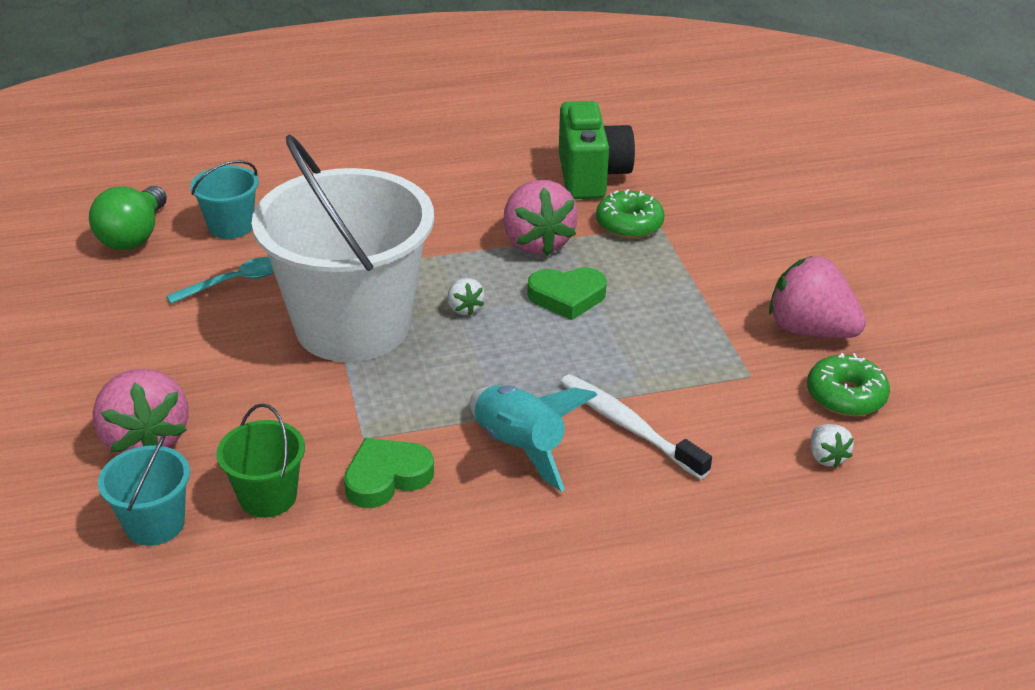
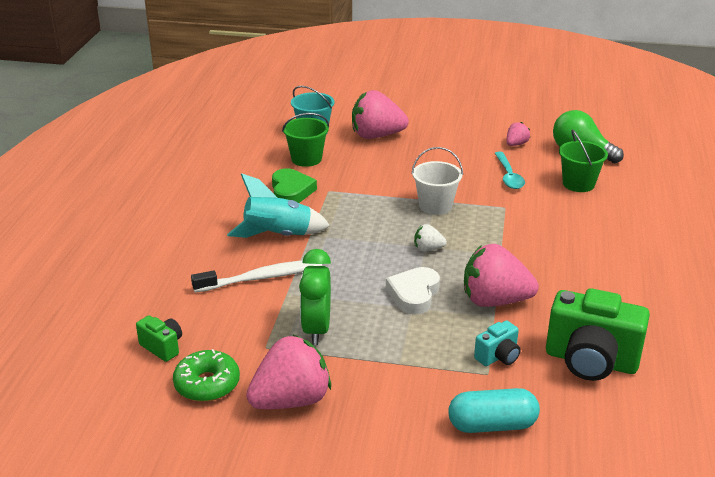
camera: 115 degrees right, 5 degrees down
(127, 292) = (516, 144): none -> pink strawberry
(231, 226) = (578, 184): turquoise bucket -> green bucket
(353, 326) = (435, 206): white bucket -> white bucket, size x0.43
(567, 297) = (414, 294): green heart -> white heart
(629, 224) = (498, 357): green donut -> turquoise camera
(688, 348) = (316, 329): none -> green clock
(726, 211) = (492, 425): none -> turquoise capsule
(826, 457) = (162, 347): white strawberry -> green camera

